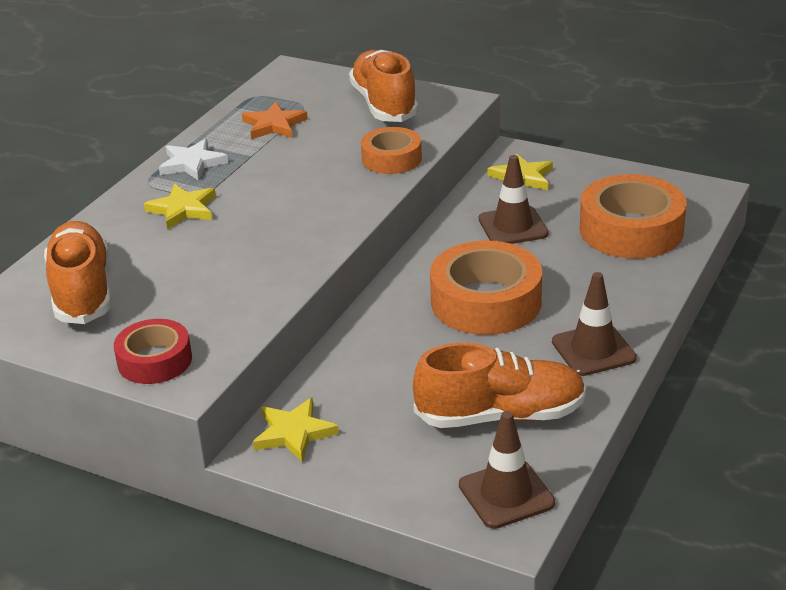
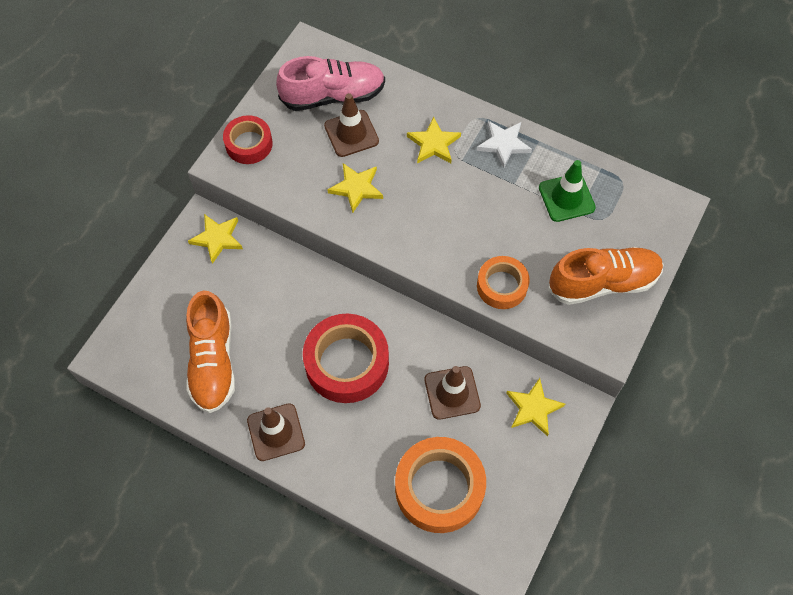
camera: 90 degrees right, 30 degrees up
(82, 291) = (333, 95): orange shoe -> pink shoe
(246, 262) = (356, 188): none -> yellow star
(274, 125) = (566, 198): orange star -> green traffic cone
(486, 301) = (347, 363): orange tape -> red tape
(506, 494) = (137, 358): brown traffic cone -> brown traffic cone (351, 133)

